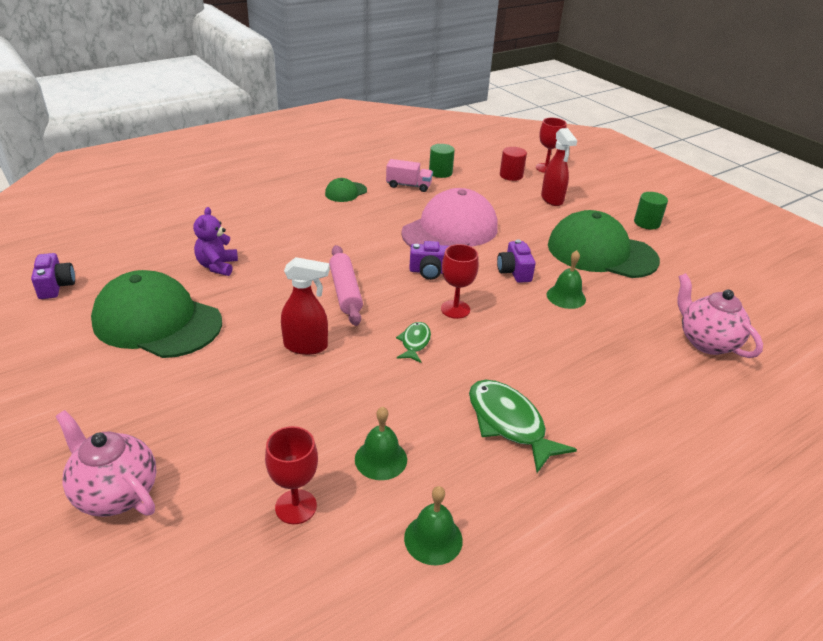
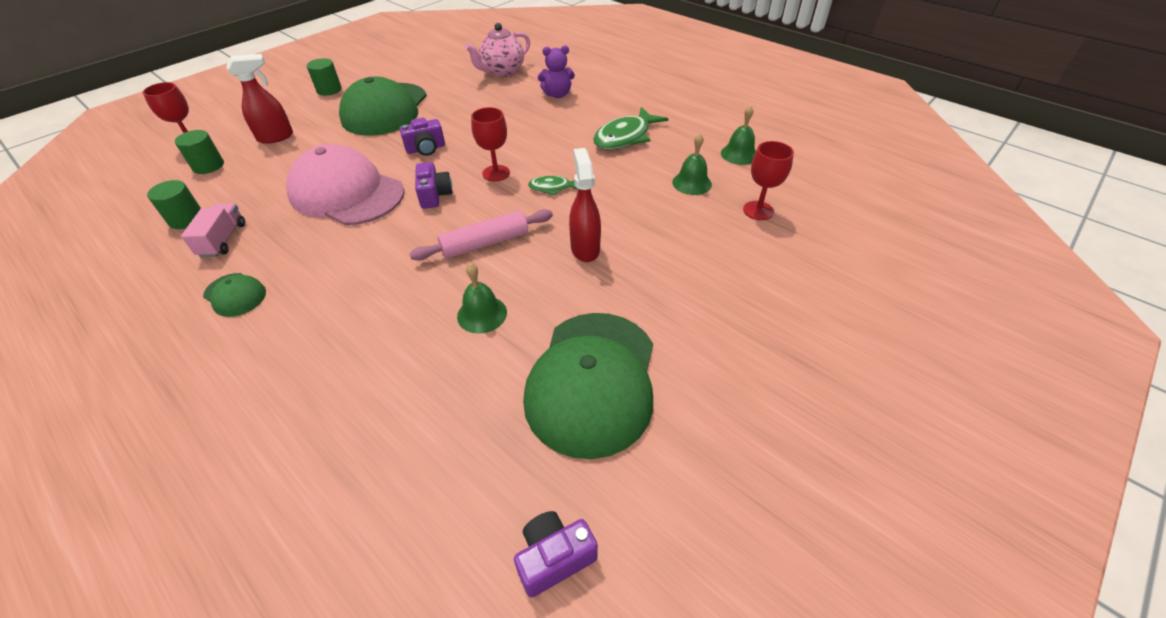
camera: 100 degrees left, 10 degrees up
(115, 493) = (819, 307): pink teapot -> none
(217, 266) = (455, 369): purple teddy bear -> purple teddy bear (557, 95)
(511, 175) = (208, 166): red cylinder -> green cylinder
(566, 297) = (460, 123): green bell -> green bell (482, 314)

